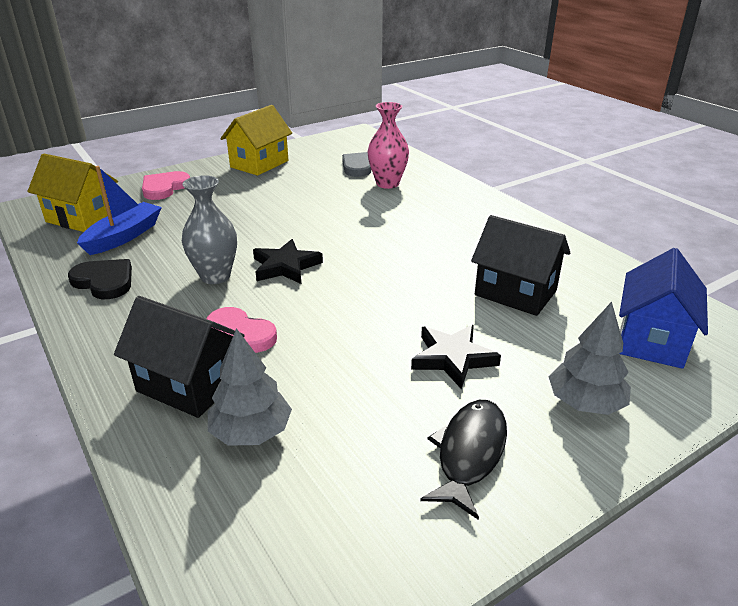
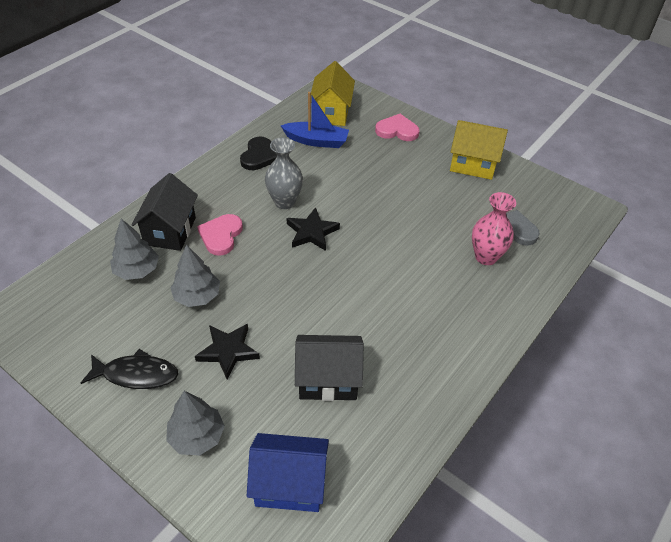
camera: 70 degrees right, 15 degrees up
(342, 373) = (197, 296): none -> grey tree
(515, 293) = (328, 380): black house -> black house turned 75 degrees clockwise

